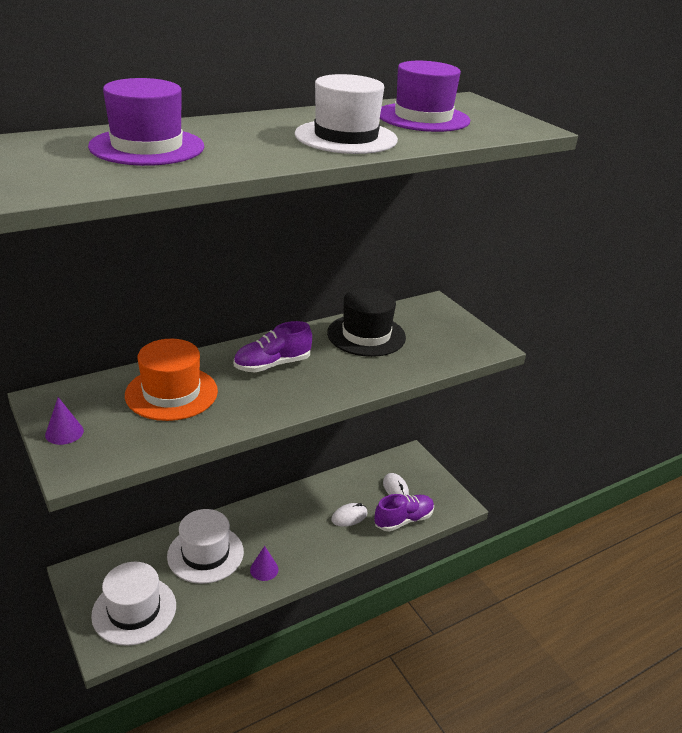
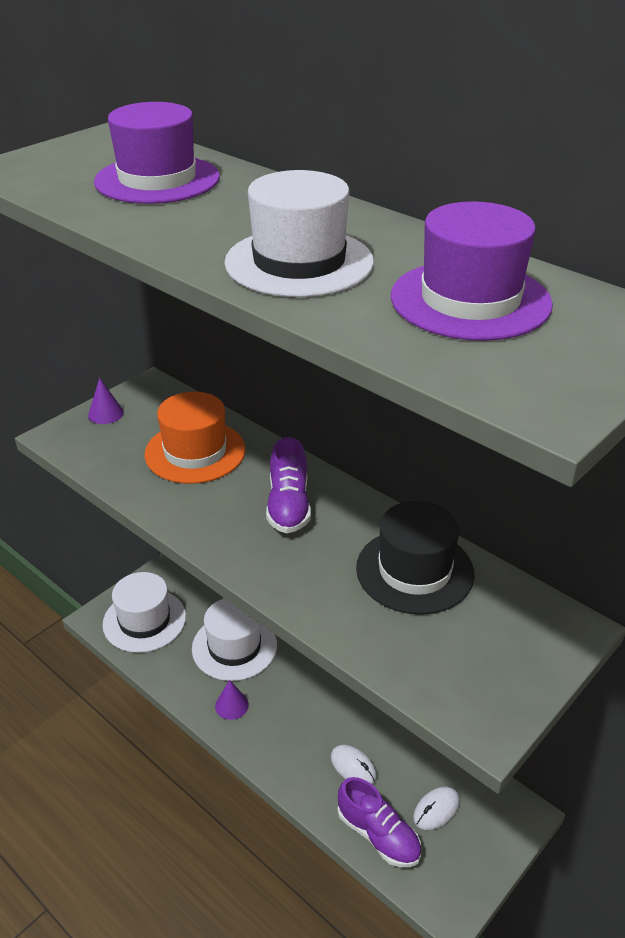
camera: 75 degrees right, 5 degrees up
(272, 365) = (288, 505): purple shoe -> purple shoe turned 135 degrees counterclockwise

